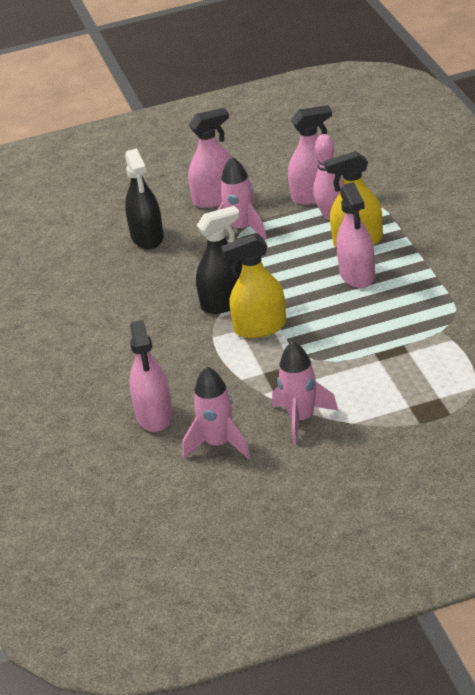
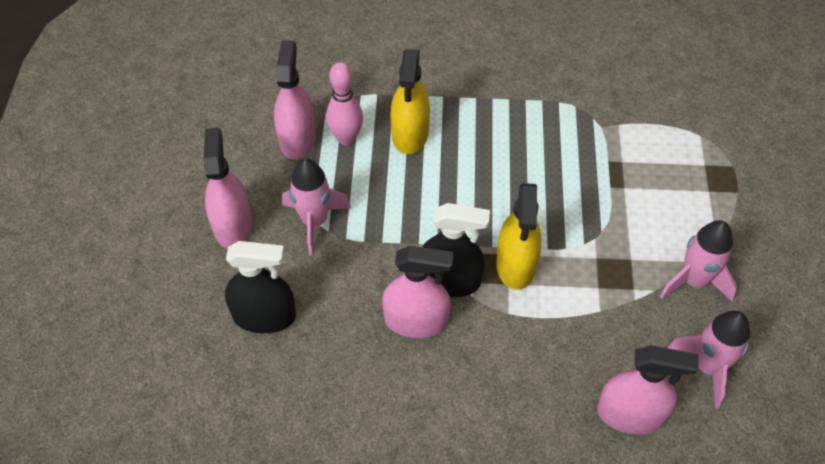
camera: 75 degrees left, 20 degrees up
(225, 302) = (449, 281): black spray bottle -> black spray bottle turned 105 degrees clockwise
(357, 275) = (470, 155): pink spray bottle -> pink spray bottle (416, 321)

